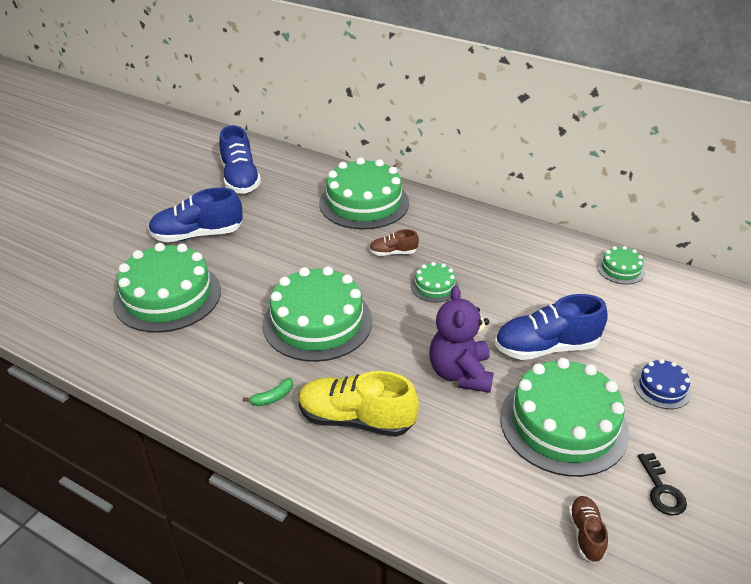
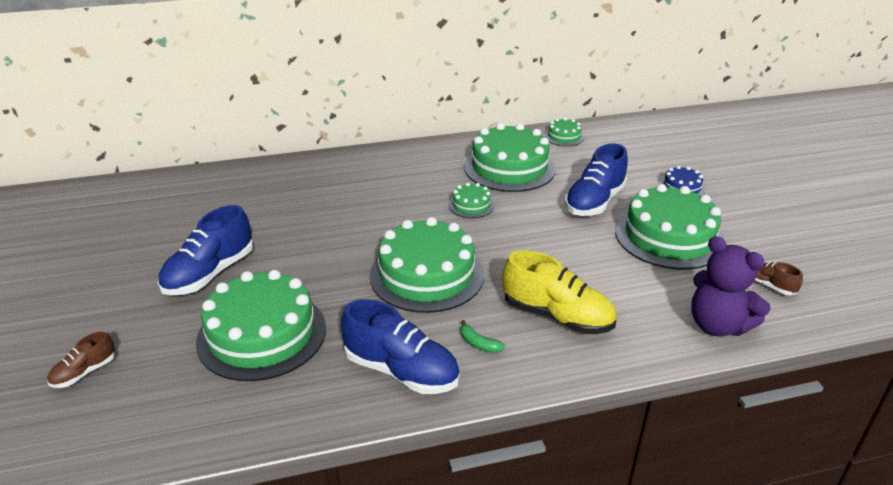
camera: 45 degrees left, 5 degrees down
(240, 179) = (179, 212): blue shoe -> blue shoe (401, 371)
(273, 397) = (478, 344): green banana -> green banana turned 120 degrees clockwise
(356, 419) = (557, 316): yellow shoe -> yellow shoe turned 120 degrees counterclockwise
(364, 203) = (327, 178): green cake -> green cake (509, 168)
(393, 253) = (407, 199): brown shoe -> brown shoe (84, 372)
(460, 373) = (572, 246): purple teddy bear -> purple teddy bear (717, 325)
(662, 490) = (760, 238): black key -> none

